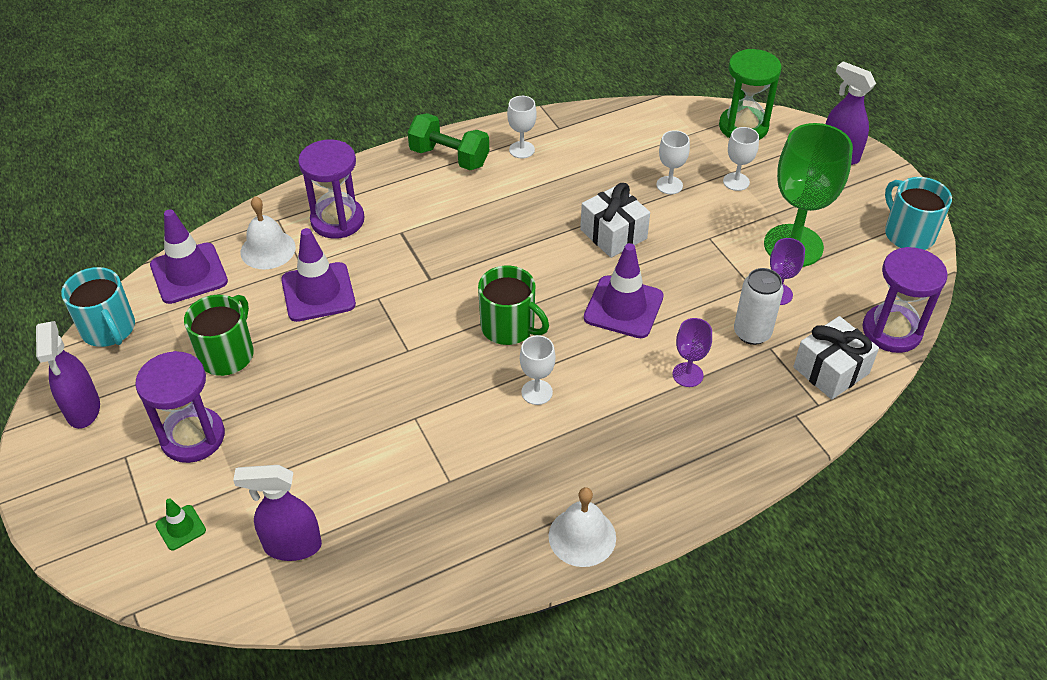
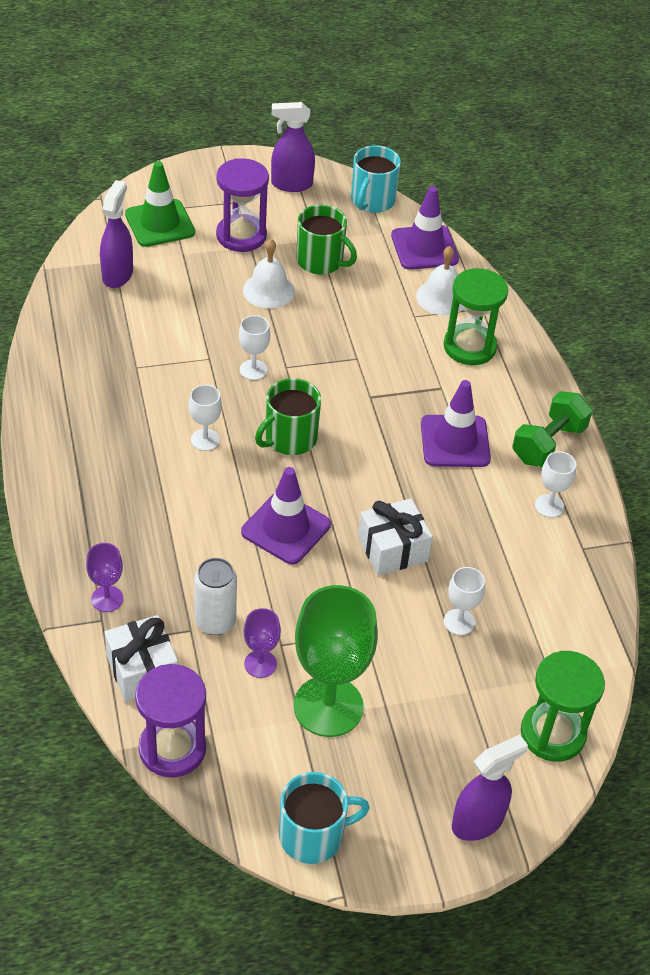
camera: 100 degrees right, 0 degrees up
(109, 329) = (372, 201): turquoise mug -> turquoise mug turned 45 degrees counterclockwise
(181, 527) = (160, 223): green traffic cone -> green traffic cone, size x1.99
(318, 292) = (376, 322): purple traffic cone -> purple traffic cone (455, 441)
(337, 220) = (469, 347): purple hourglass -> green hourglass
(582, 536) = (46, 433): white bell -> white bell (268, 290)
(687, 375) = (182, 552): purple goblet -> purple goblet (107, 599)
(736, 182) = (450, 689): white goblet -> white goblet (253, 370)

